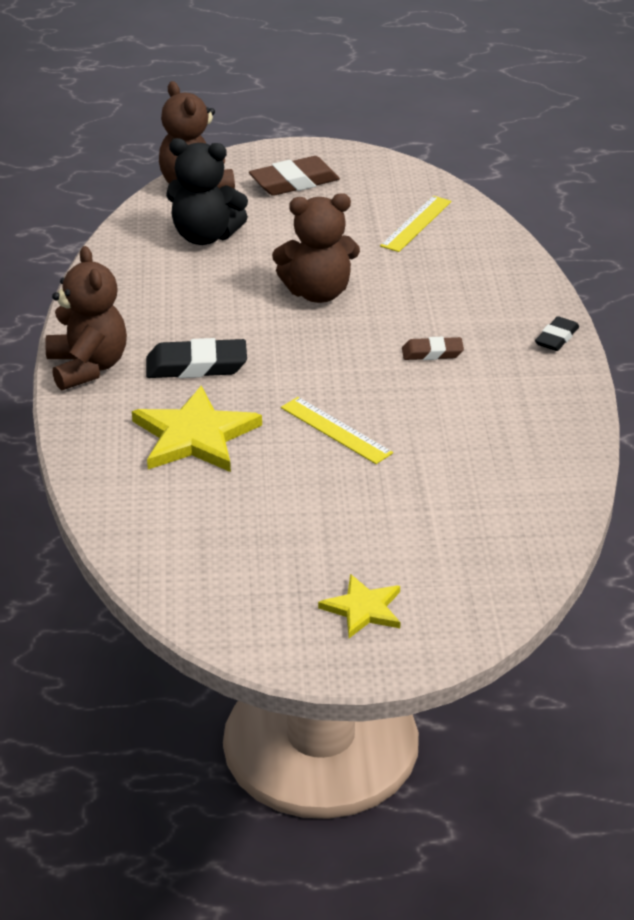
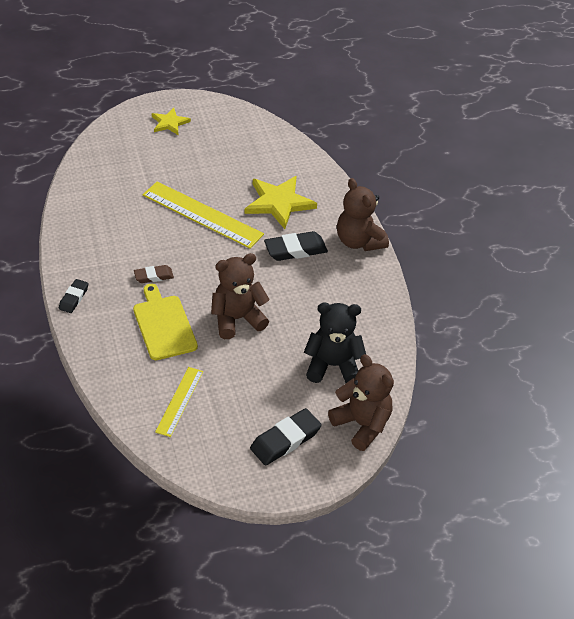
camera: 165 degrees right, 10 degrees up
(294, 182) = (285, 440): brown eraser -> black eraser
(336, 430) = (202, 214): yellow ruler -> yellow ruler, size x1.76
(425, 296) = (163, 325): none -> yellow cutting board

